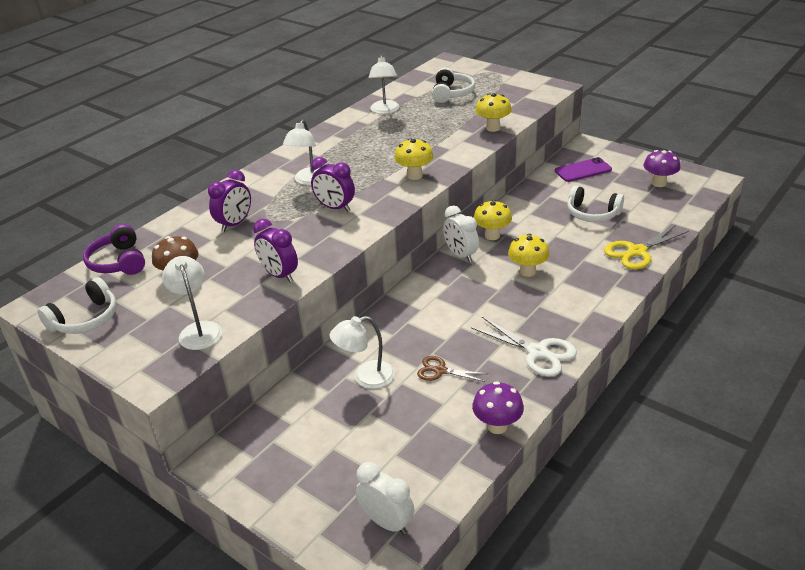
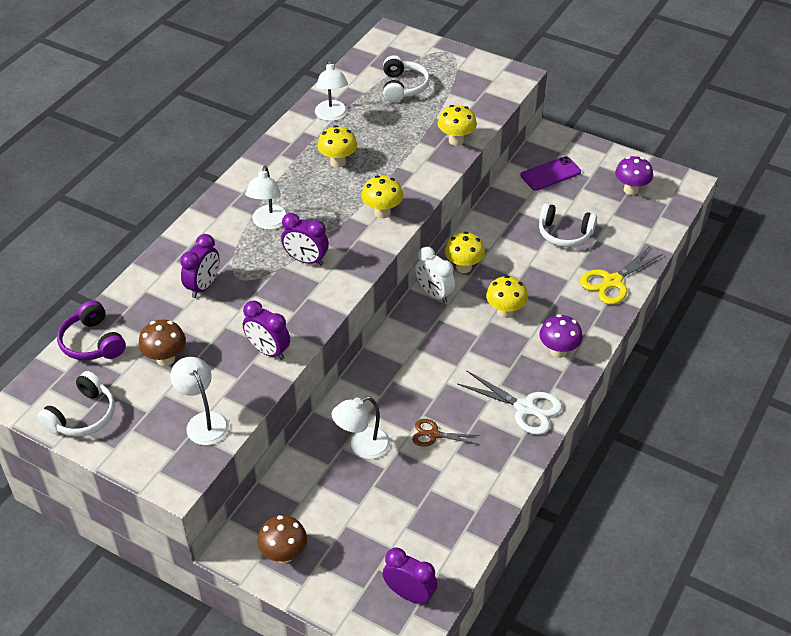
camera: 10 degrees left, 10 degrees up
(262, 471) = (284, 554): none -> brown mushroom
(382, 140) = (338, 162): none -> yellow mushroom
(387, 522) = (409, 594): white clock -> purple clock
(497, 426) = (495, 491): purple mushroom -> purple mushroom (558, 351)

